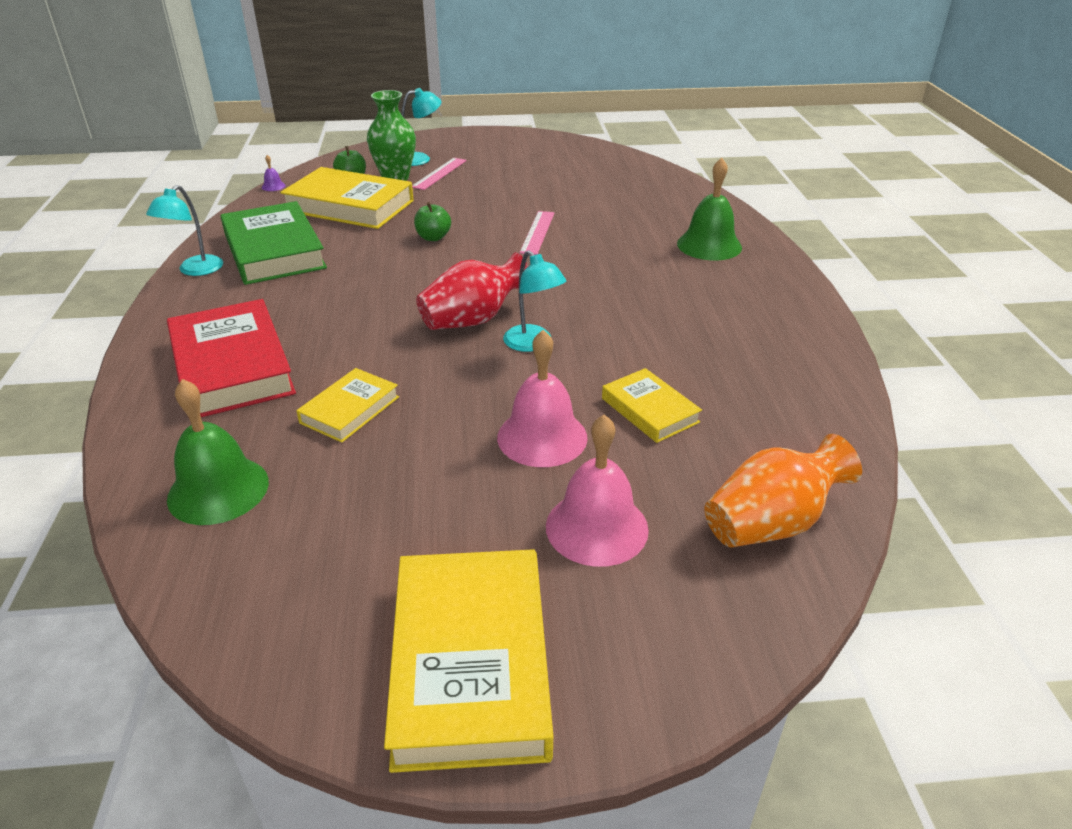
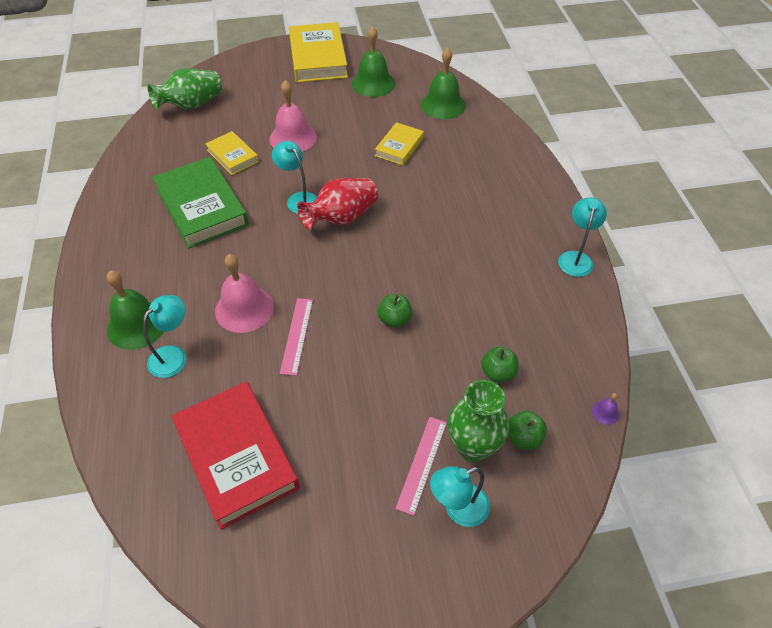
camera: 175 degrees right, 15 degrees up
(232, 366) = (483, 170): red book -> red book (236, 456)
(274, 251) = (529, 289): green book -> green book (202, 207)
(346, 559) = (373, 83): none -> green bell
(349, 206) = (498, 373): yellow book -> green apple
(597, 527) = (269, 99): pink bell -> pink bell (244, 309)
(660, 226) = (173, 355): none -> turquoise lamp
(771, 523) = (191, 105): orange vase -> green vase

